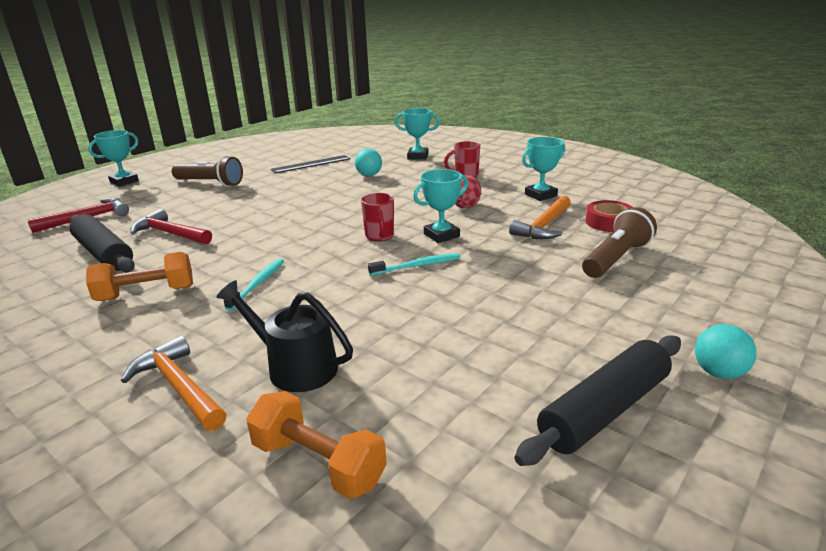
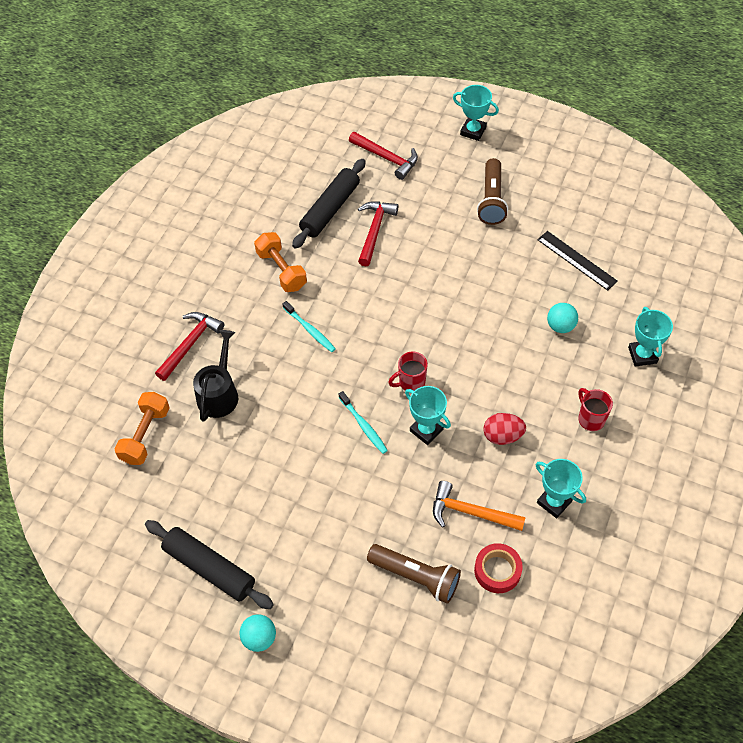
camera: 75 degrees right, 30 degrees up
(179, 387) = (190, 344): orange hammer -> red hammer
(258, 284) = (310, 330): turquoise toothbrush -> turquoise toothbrush turned 45 degrees clockwise

